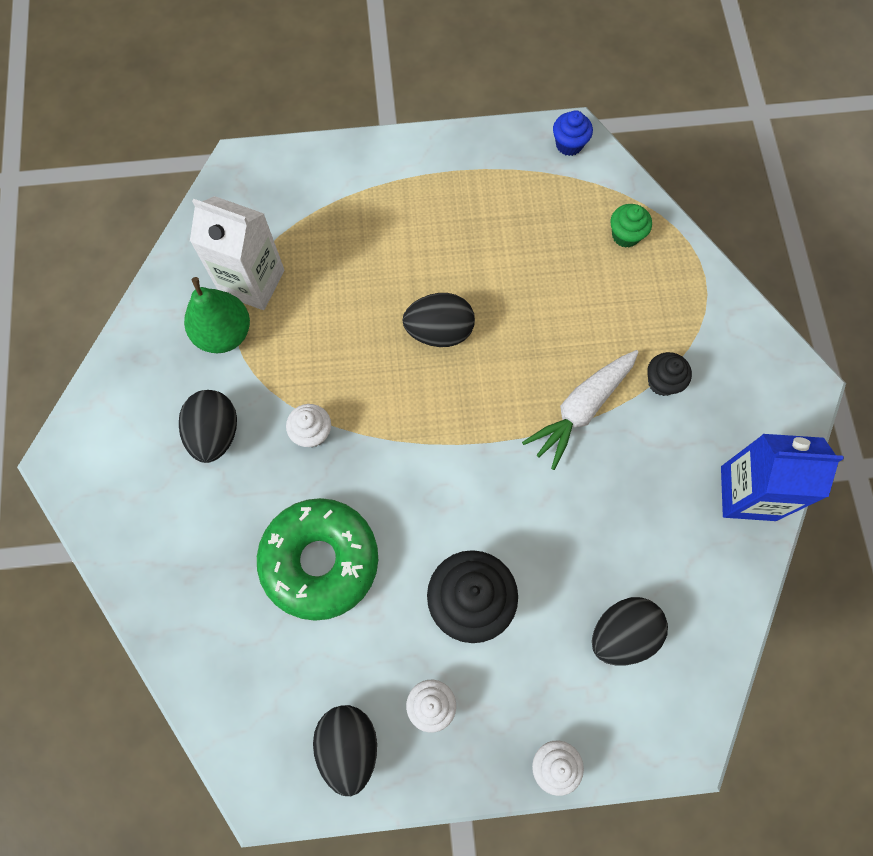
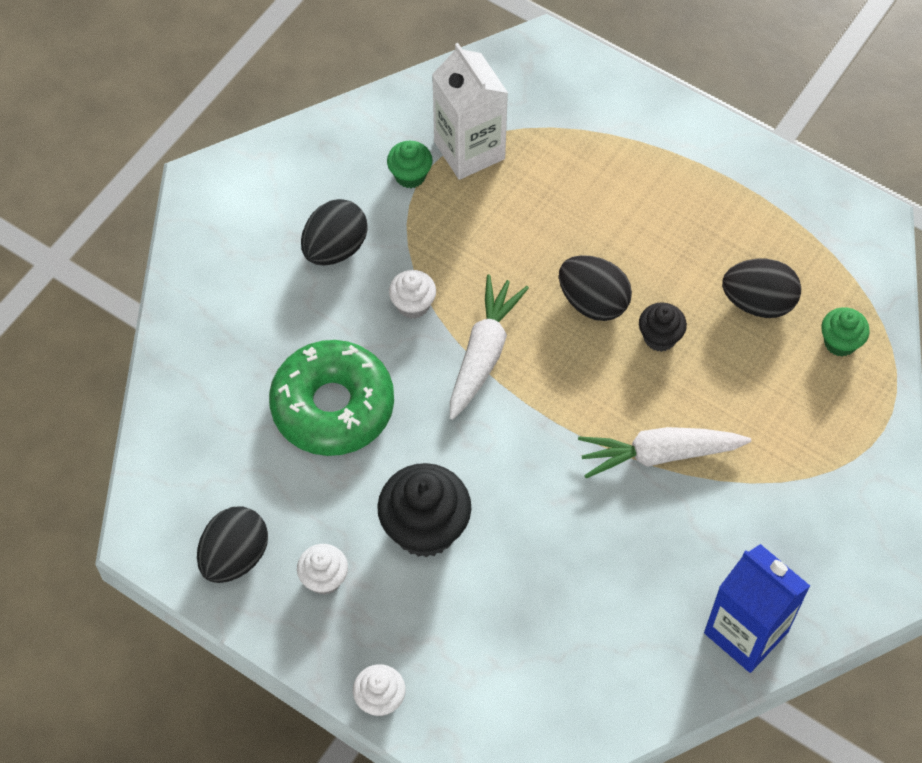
camera: 40 degrees right, 10 degrees down
(224, 333) = (410, 175): green pear -> green cupcake
(396, 430) = (483, 353): none -> white carrot
(569, 144) = (861, 228): blue cupcake -> none
(622, 633) = (528, 651): black egg -> black egg (758, 302)
(662, 382) = (755, 487): black cupcake -> black cupcake (659, 337)

